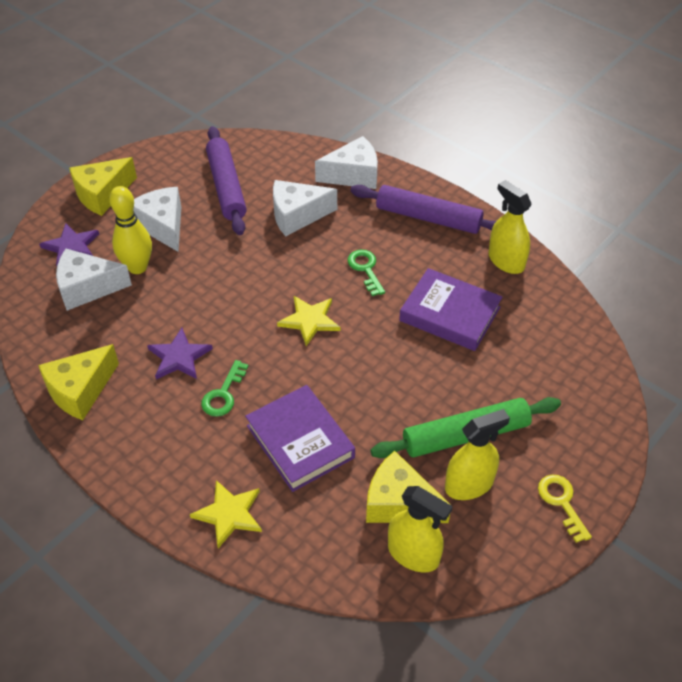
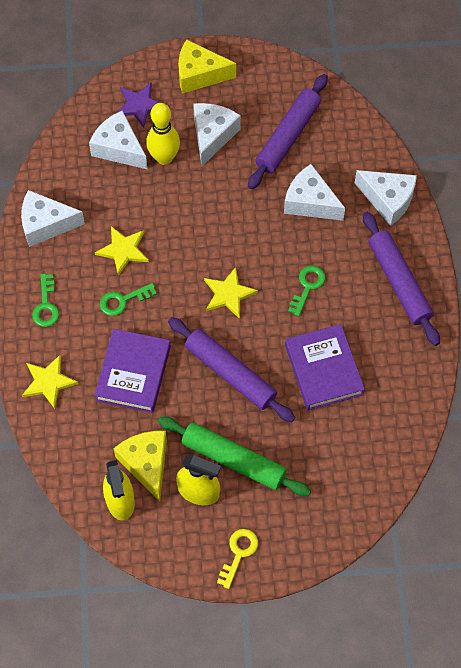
camera: 45 degrees right, 15 degrees up
(80, 390) = (46, 224): yellow cheese -> white cheese
(154, 454) = (46, 305): none -> green key
(179, 357) = (123, 250): purple star -> yellow star
(382, 374) = (230, 373): none -> purple rolling pin
(506, 261) = (411, 364): yellow spray bottle -> none

